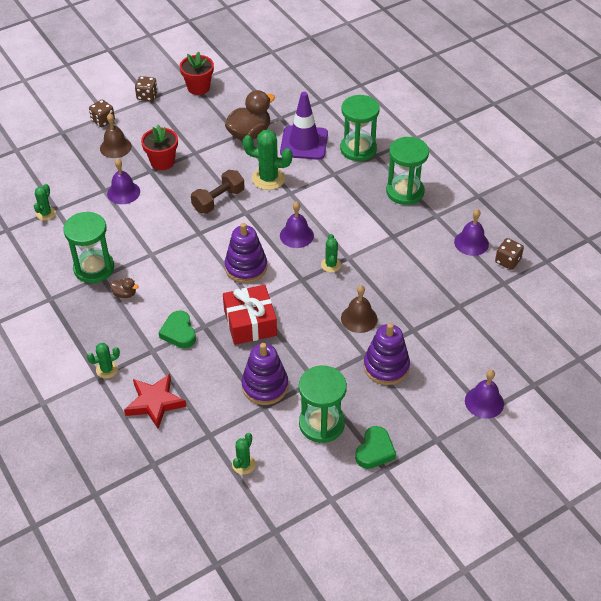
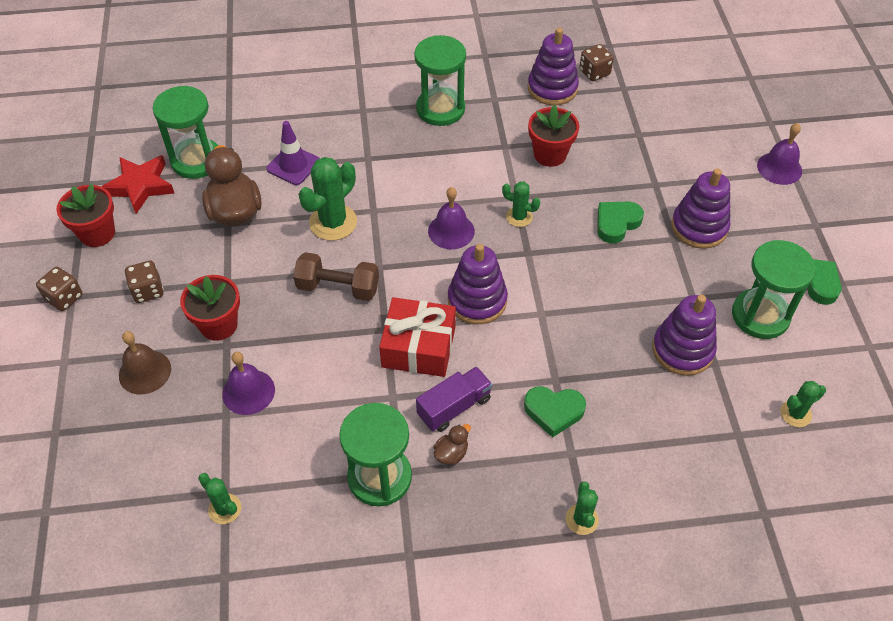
camera: 65 degrees left, 5 degrees up
(103, 121) = (73, 369): brown dice -> brown dice (148, 291)
(155, 403) = (663, 479): red star -> red star (140, 186)
(158, 284) = (454, 407): none -> purple truck
(218, 200) = (338, 288): brown dumbbell -> brown dumbbell turned 60 degrees counterclockwise
(243, 464) = (795, 414): green cactus -> green cactus turned 75 degrees counterclockwise
(250, 323) = (573, 329): red gift -> red gift (418, 347)
(304, 143) = (293, 165): purple traffic cone -> purple traffic cone, size x0.66
(358, 149) = (341, 121): green hourglass -> green hourglass (196, 160)
(359, 318) = (616, 223): brown bell -> green heart
(402, 262) = (550, 154): none -> red flower pot
(471, 243) = (552, 88): purple bell -> purple stacking toy

